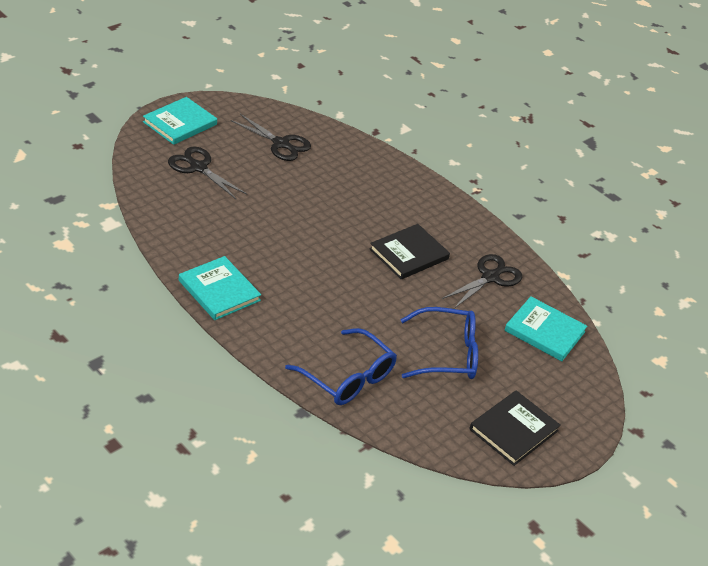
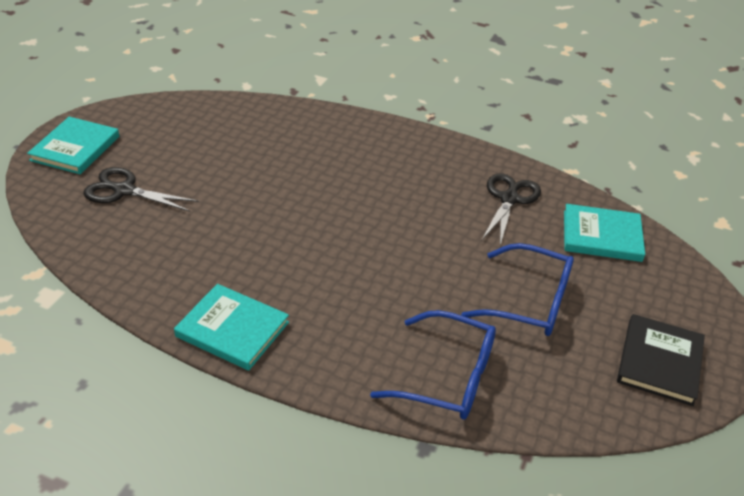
camera: 20 degrees left, 0 degrees up
(281, 144) = (203, 134): black scissors -> none
(409, 254) = (413, 205): black book -> none
(446, 354) = (529, 301): blue glasses -> blue glasses turned 45 degrees clockwise

